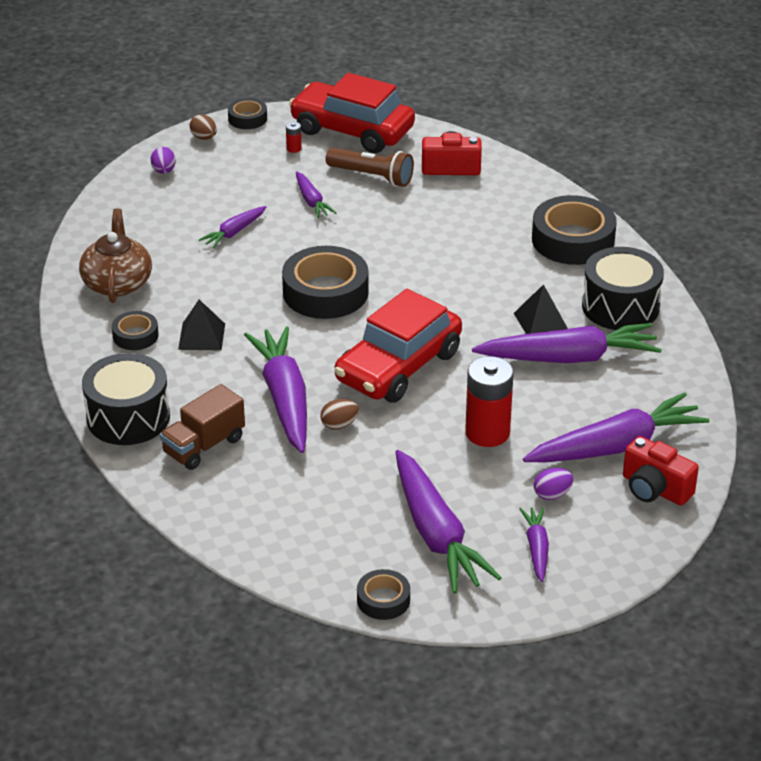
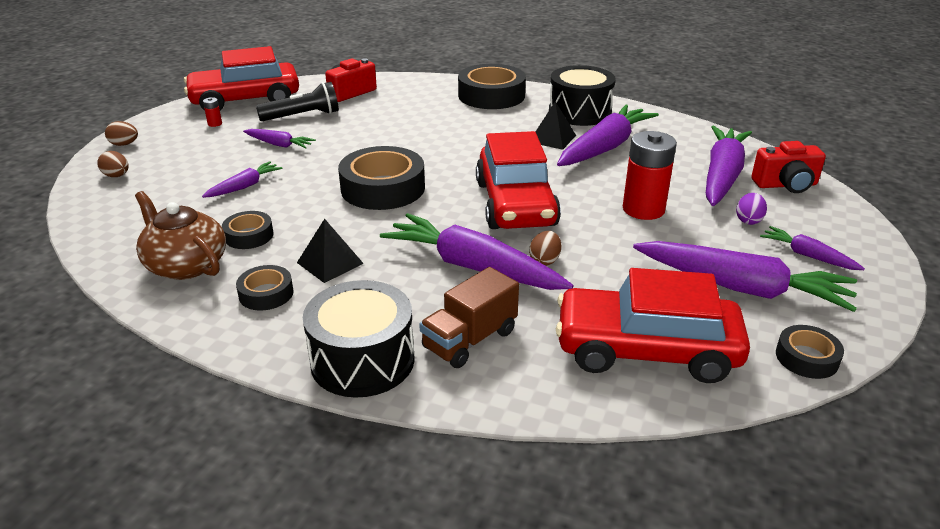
camera: 45 degrees left, 5 degrees down
(164, 171) = (117, 176): purple egg -> brown egg
(204, 446) = (470, 340): brown truck -> brown truck turned 45 degrees clockwise
(234, 232) = (245, 186): purple carrot -> purple carrot turned 135 degrees counterclockwise
(247, 118) = (147, 122): black tape -> black tape (249, 235)
(294, 524) = (646, 350): none -> red car
(372, 177) = (303, 116): brown flashlight -> black flashlight

